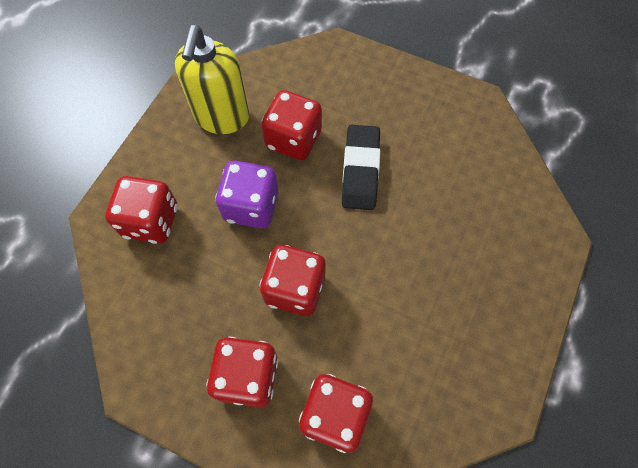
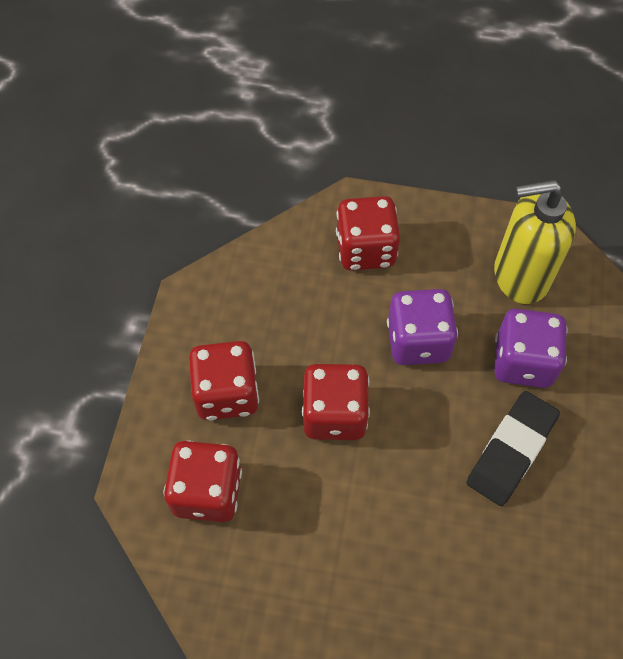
camera: 75 degrees right, 5 degrees down
(293, 139) = (522, 362): red dice -> purple dice
(360, 170) = (511, 450): black eraser -> black eraser turned 45 degrees counterclockwise

